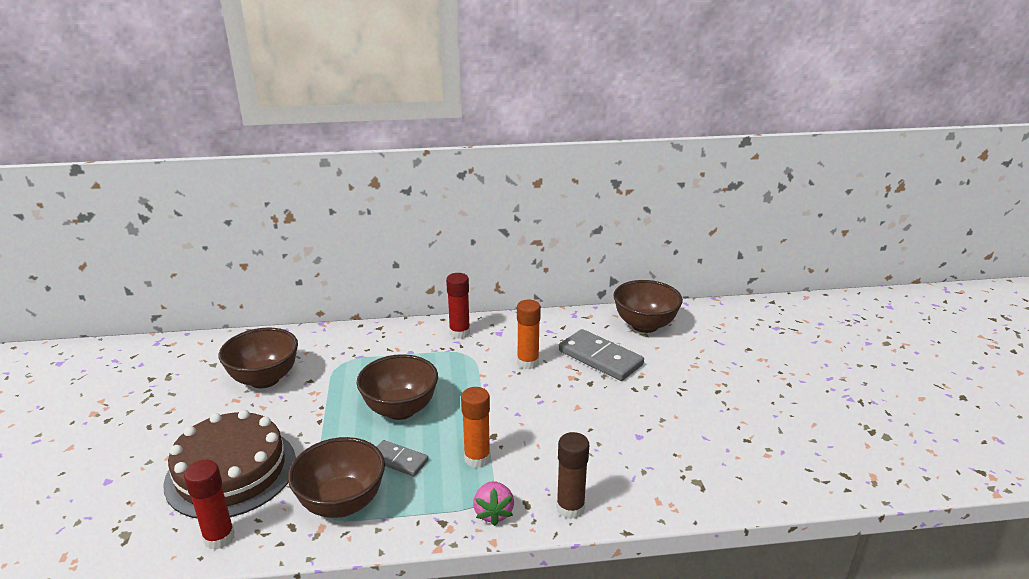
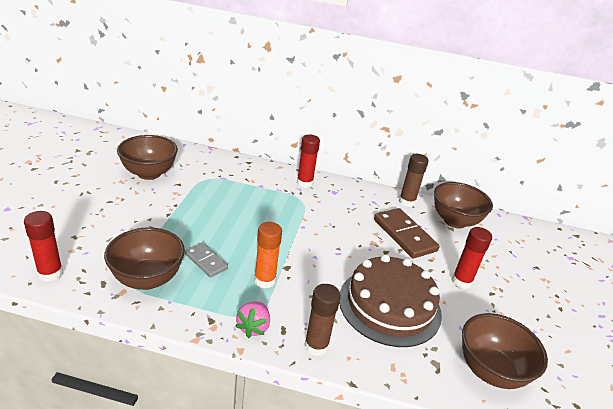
camera: 15 degrees right, 5 degrees up
(231, 471) = (87, 229): brown cake -> brown cake (389, 305)
(400, 409) = (229, 225): brown bowl -> brown bowl (490, 371)
(528, 362) = (344, 221): orange glue stick -> none
(584, 319) = (407, 202): none -> brown glue stick
(600, 358) = (404, 235): grey domino -> brown domino
(682, 389) = (461, 281): none -> red glue stick

